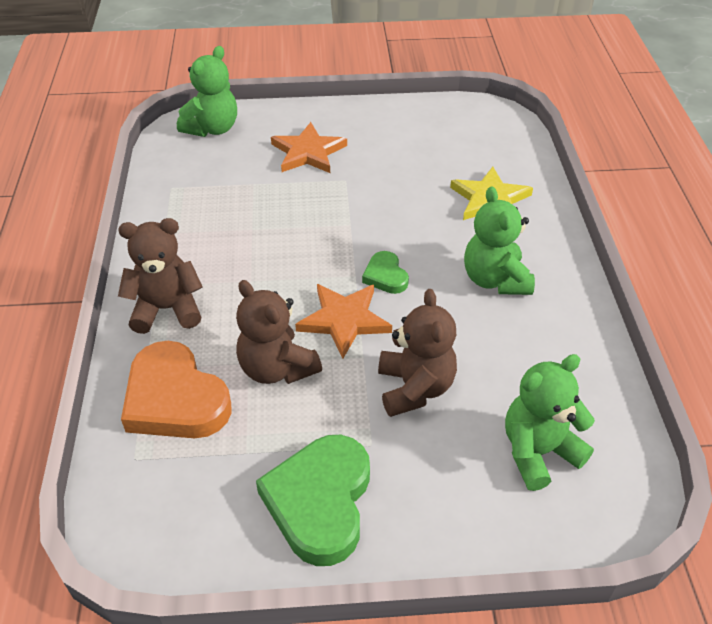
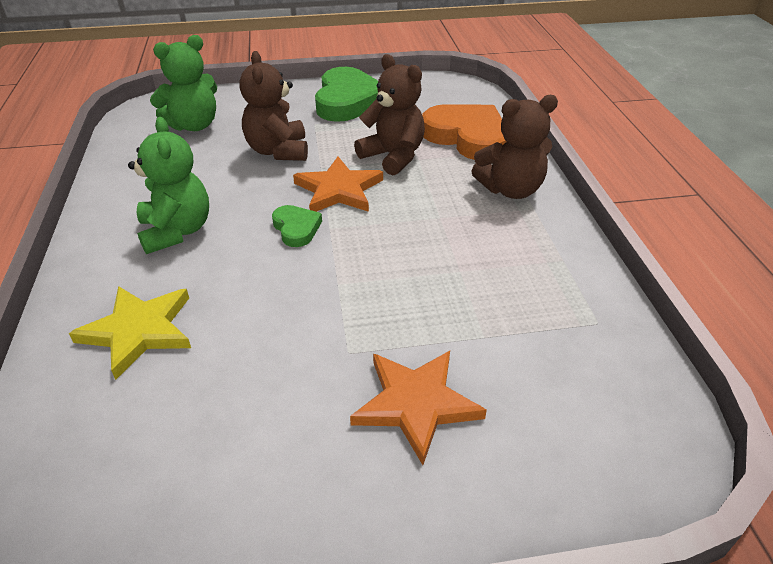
camera: 175 degrees right, 5 degrees down
(212, 129) = (607, 451): green teddy bear -> none

